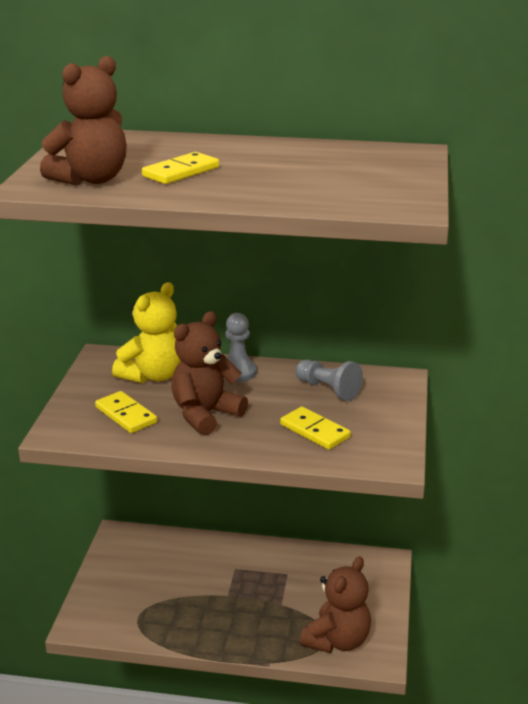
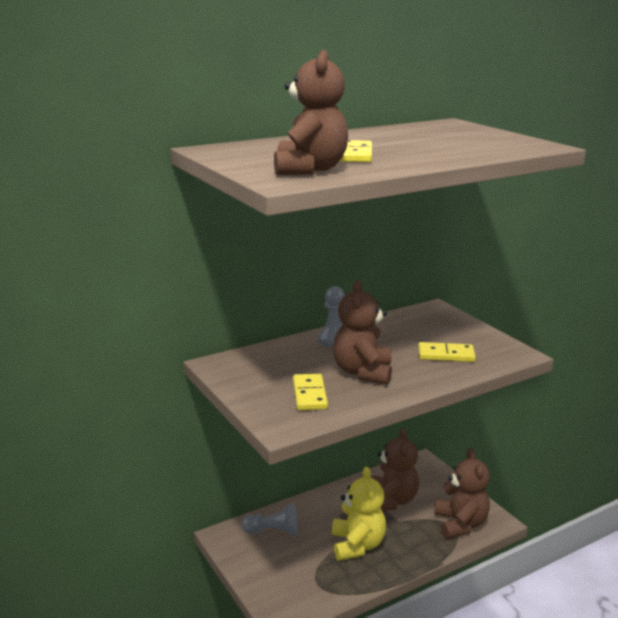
camera: 40 degrees left, 5 degrees down
(126, 415) = (309, 394): yellow domino -> yellow domino turned 75 degrees clockwise
(153, 375) = (279, 363): yellow teddy bear -> yellow teddy bear (357, 545)
(301, 582) = (392, 500): none -> brown teddy bear
(328, 390) = (408, 329): grey pawn -> grey pawn (273, 531)

